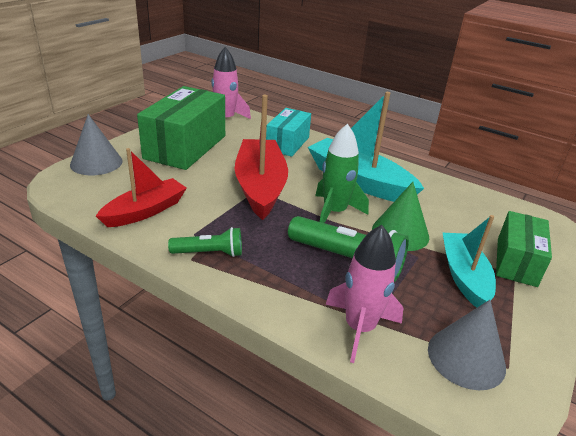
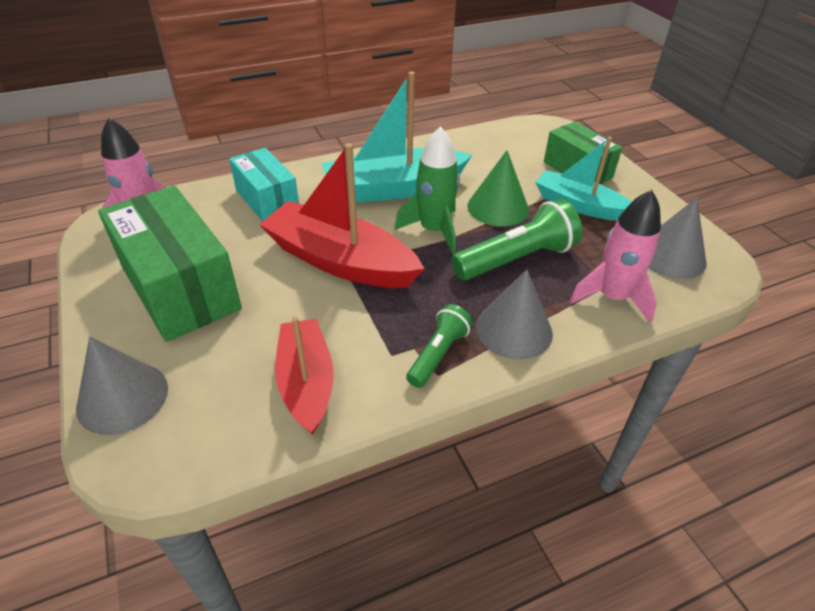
camera: 55 degrees left, 10 degrees up
(265, 281) = (513, 330): none -> grey cone

